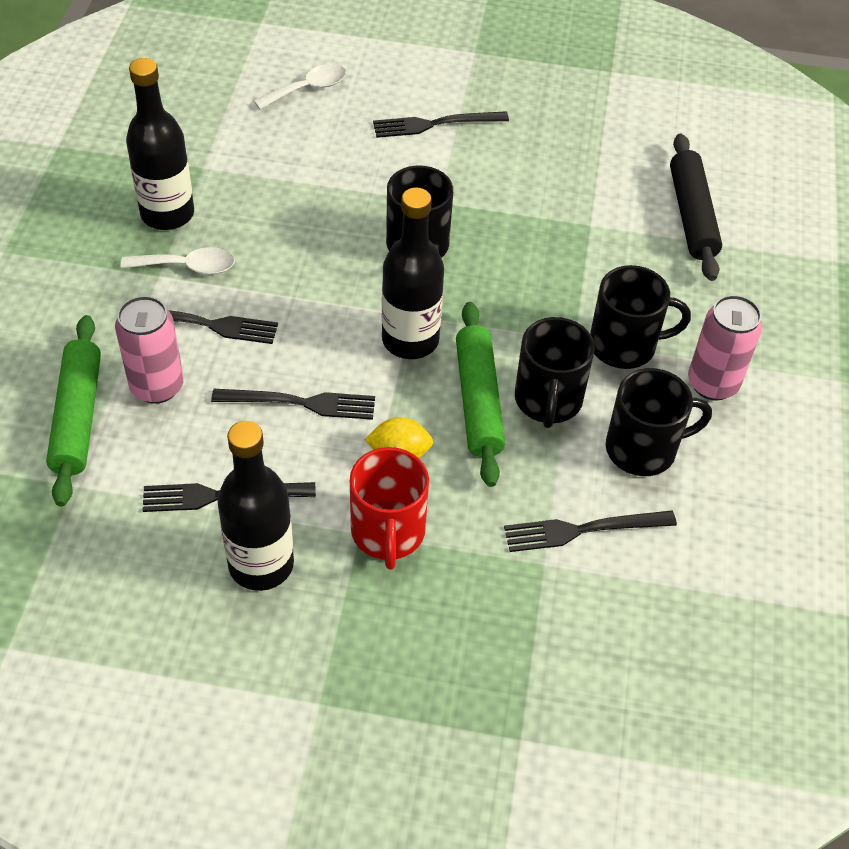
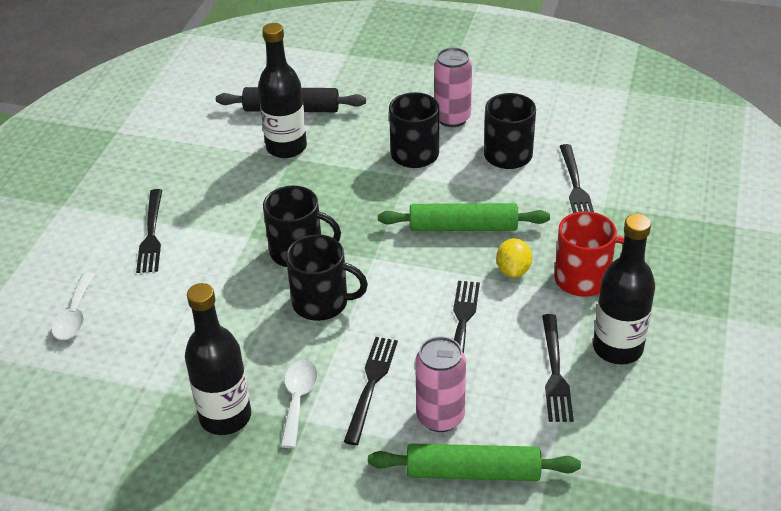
camera: 80 degrees left, 10 degrees down
(308, 89) = (74, 315): white spoon -> white spoon turned 150 degrees counterclockwise
(410, 340) = (400, 260): black bottle -> black bottle (286, 147)
(548, 400) = (464, 193): black mug -> black mug (322, 303)

